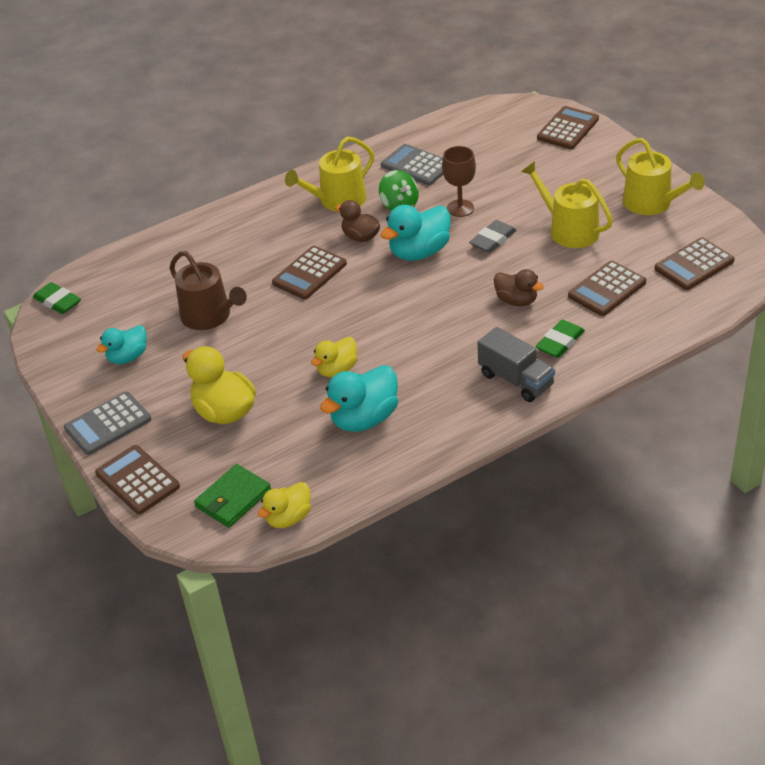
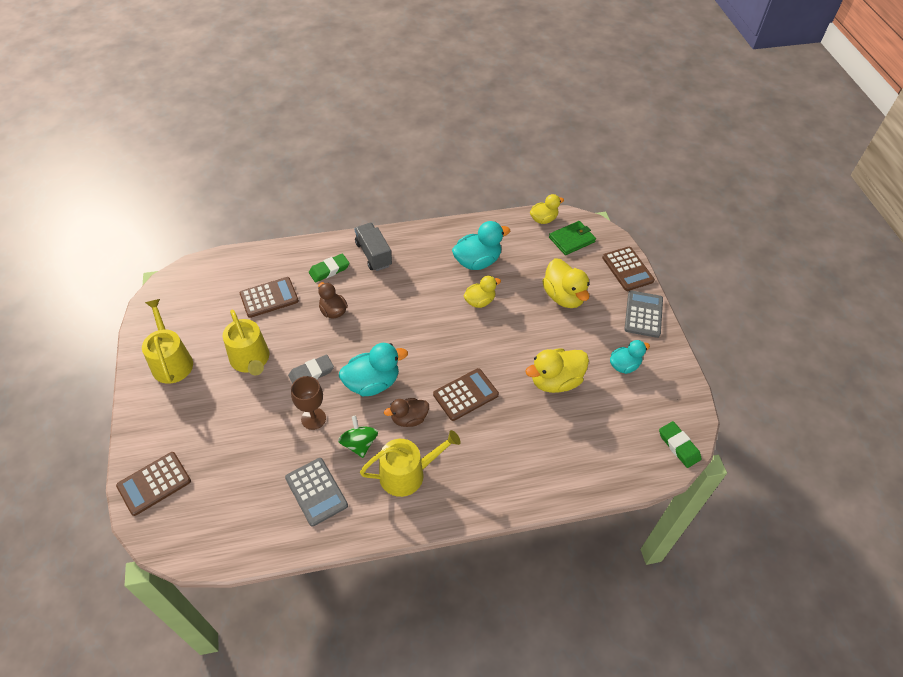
camera: 165 degrees left, 10 degrees up
(108, 424) = (643, 314): grey calculator -> grey calculator turned 60 degrees counterclockwise
(210, 316) = (555, 381): brown watering can -> yellow duck
(360, 237) = (409, 419): brown duck -> brown duck turned 105 degrees clockwise
(694, 265) = (198, 295): brown calculator -> none

